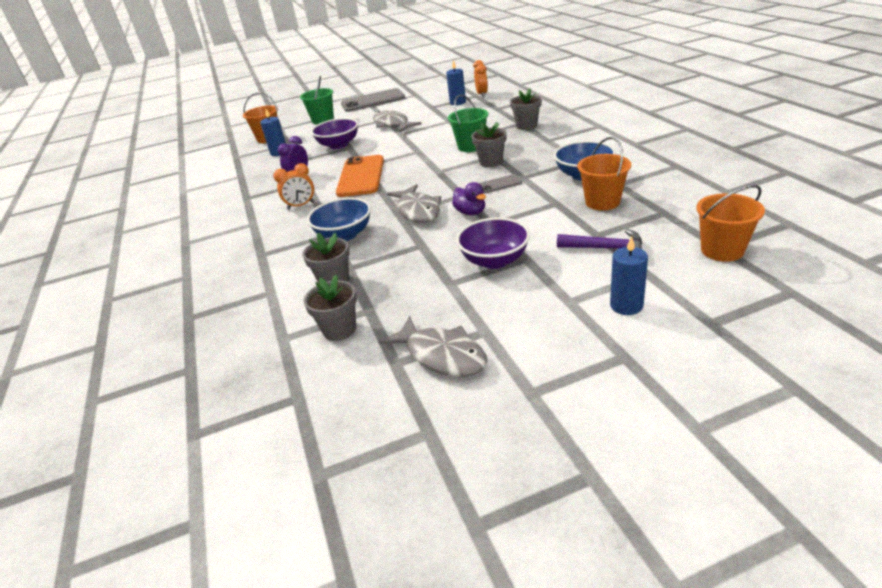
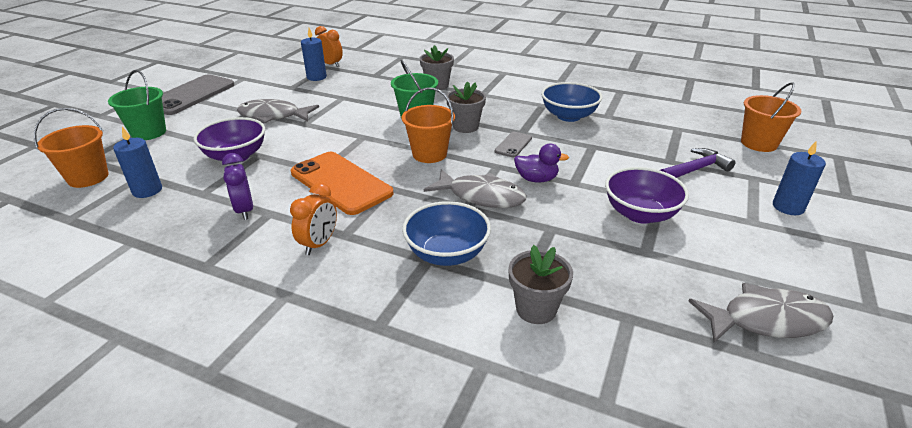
camera: 50 degrees left, 0 degrees up
(339, 329) = (641, 355): grey flower pot -> none
(602, 202) = (624, 134): orange bucket -> orange bucket (429, 154)

